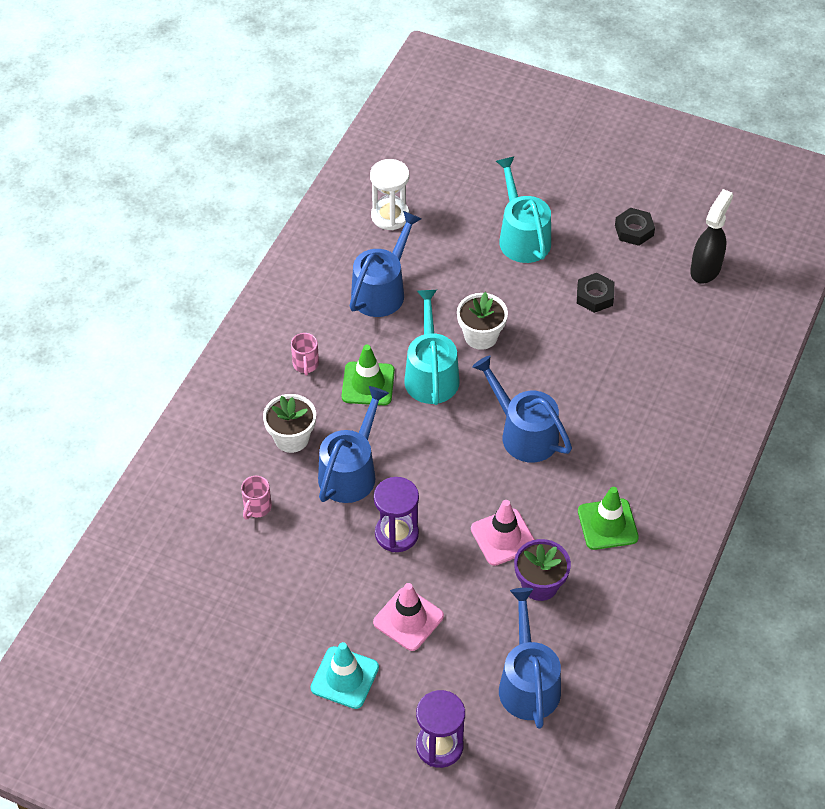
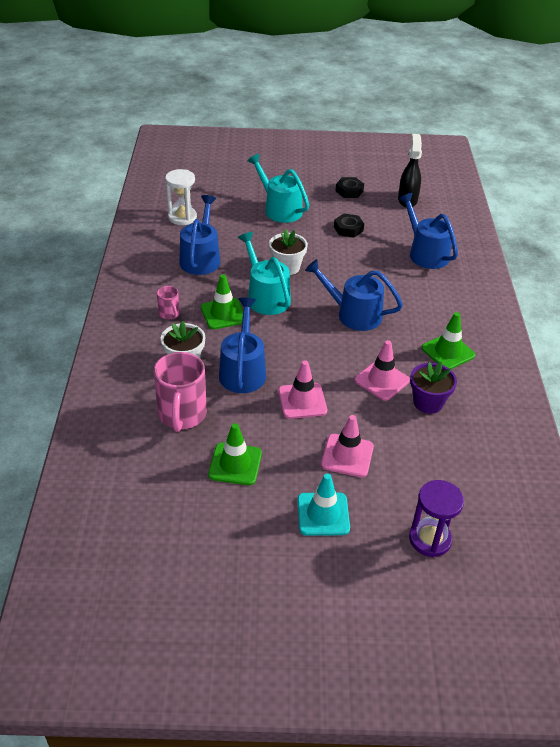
camera: 25 degrees left, 10 degrees down
(257, 507) = (182, 415): pink mug -> pink mug, size x2.03
(284, 587) = (235, 464): none -> green traffic cone
(396, 534) = (302, 401): purple hourglass -> pink traffic cone
(528, 683) = (465, 470): blue watering can -> blue watering can (425, 253)

